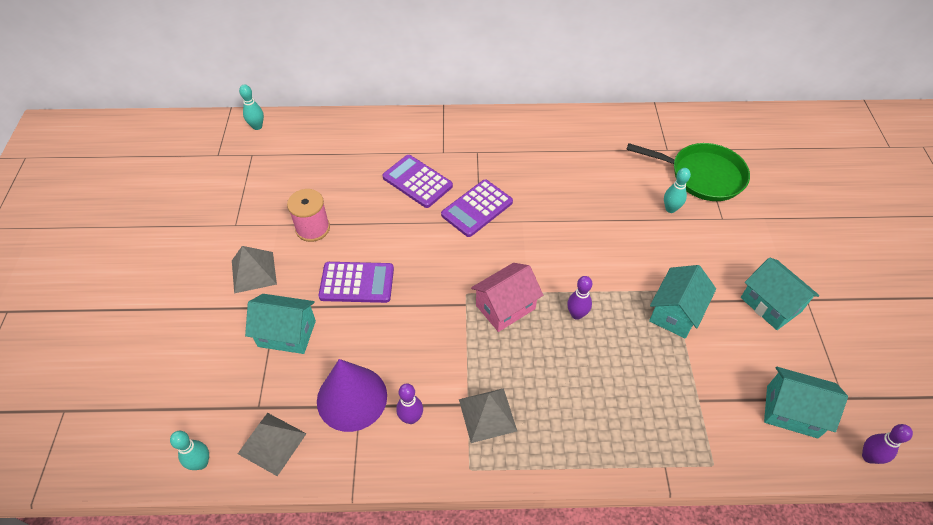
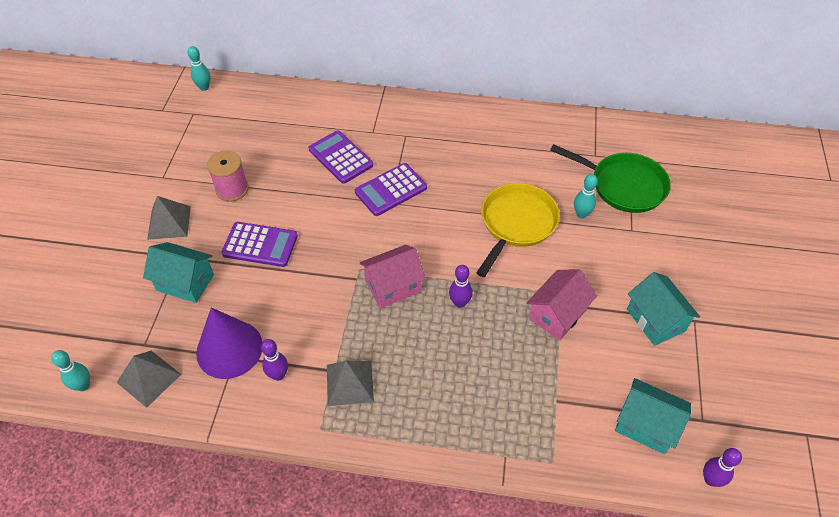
camera: 10 degrees right, 0 degrees up
(610, 227) = (516, 224): none -> yellow pan
(675, 312) = (557, 314): turquoise house -> pink house

